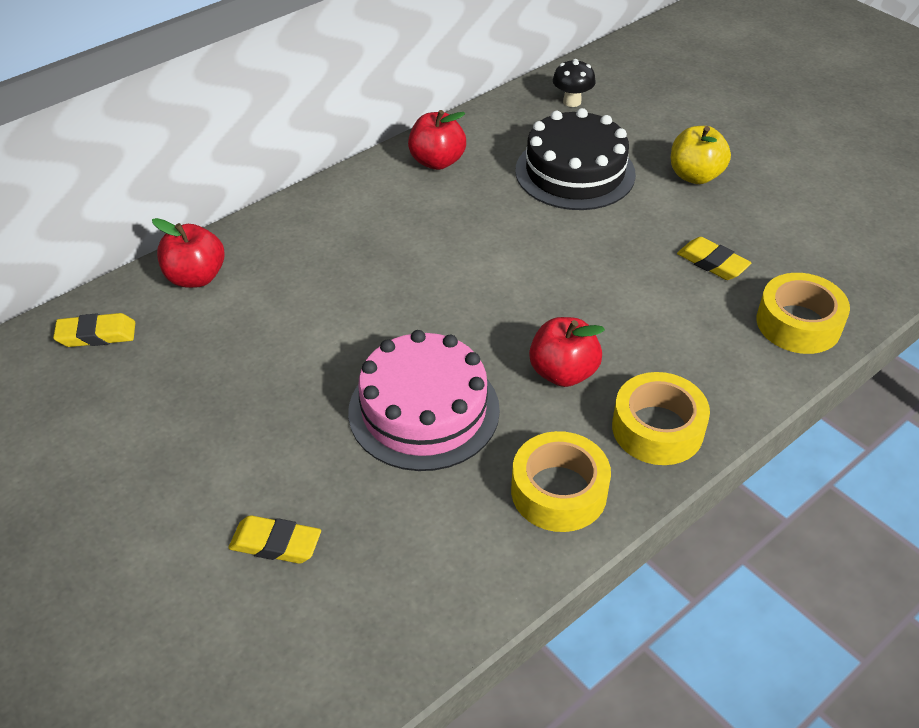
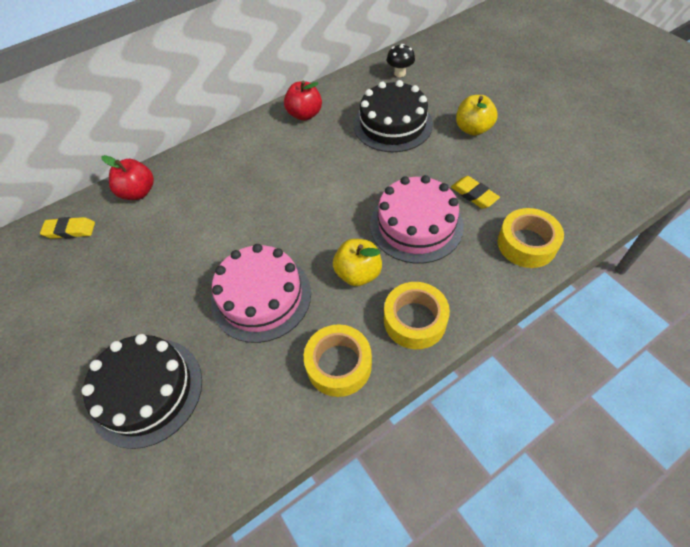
camera: 10 degrees right, 10 degrees up
(276, 544) = (146, 391): yellow eraser -> black cake
(563, 372) = (358, 273): red apple -> yellow apple
(636, 305) = (416, 225): none -> pink cake

